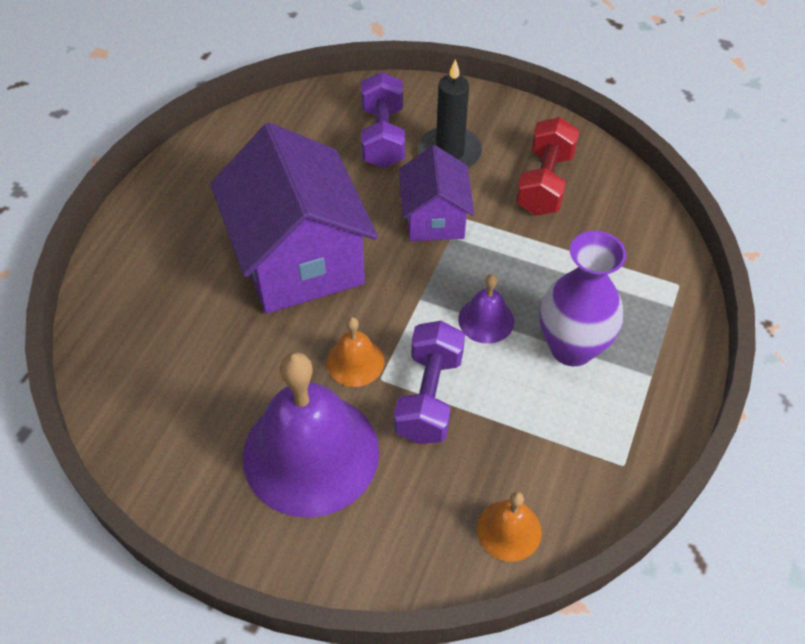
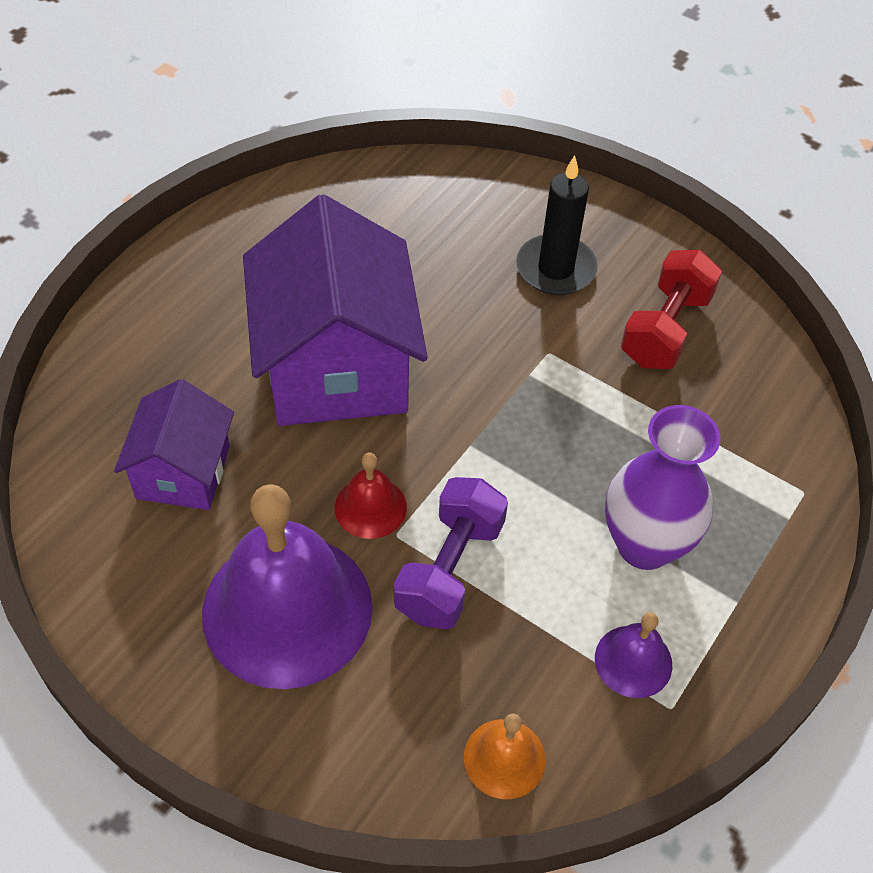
camera: 10 degrees right, 0 degrees up
(355, 362) = (370, 507): orange bell -> red bell
(382, 137) = (478, 233): purple dumbbell -> none
(434, 218) = (515, 347): purple house -> purple house (183, 472)
(486, 320) = (545, 488): purple bell -> purple bell (633, 661)

